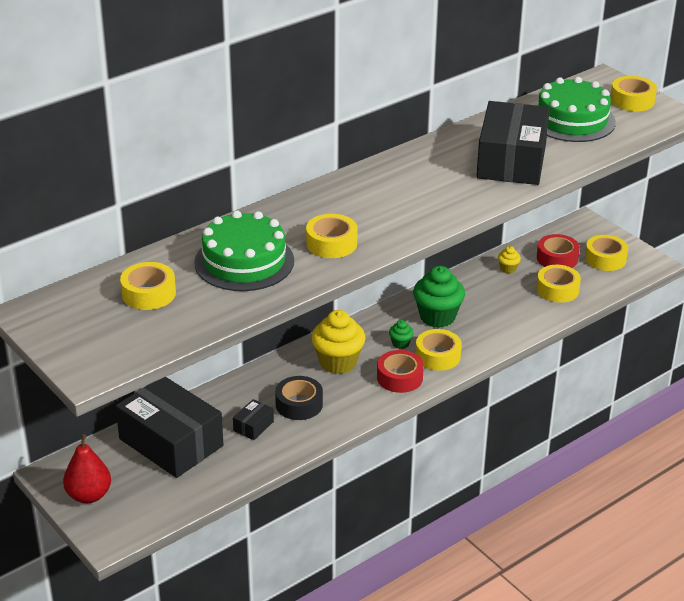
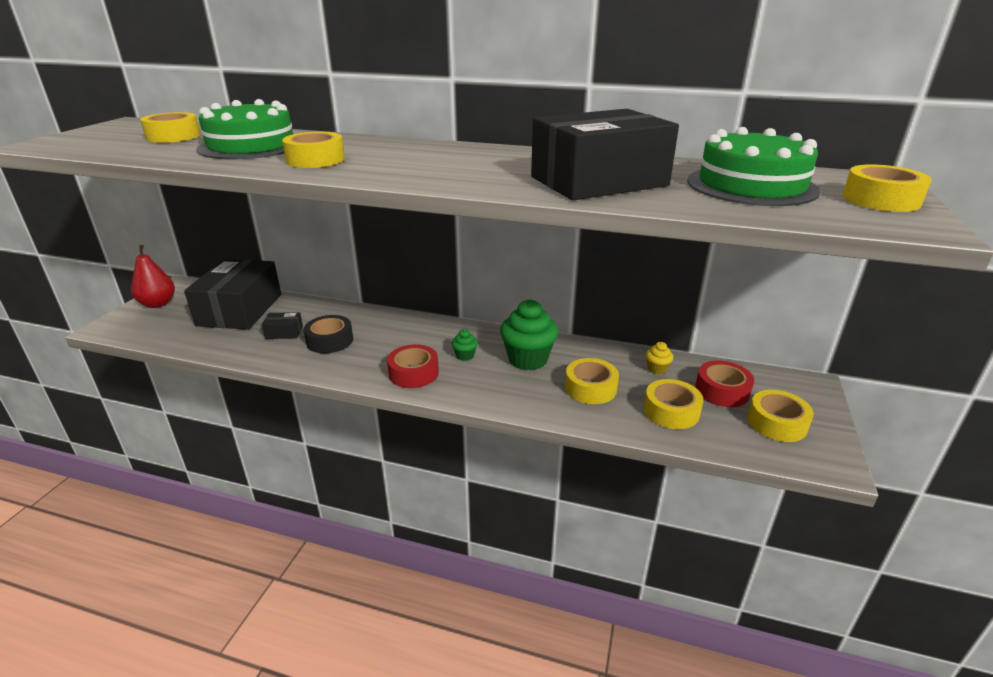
camera: 55 degrees right, 5 degrees down
(338, 362) = (405, 337): yellow cupcake -> none
(438, 356) = (468, 381): yellow tape -> yellow tape (590, 388)

